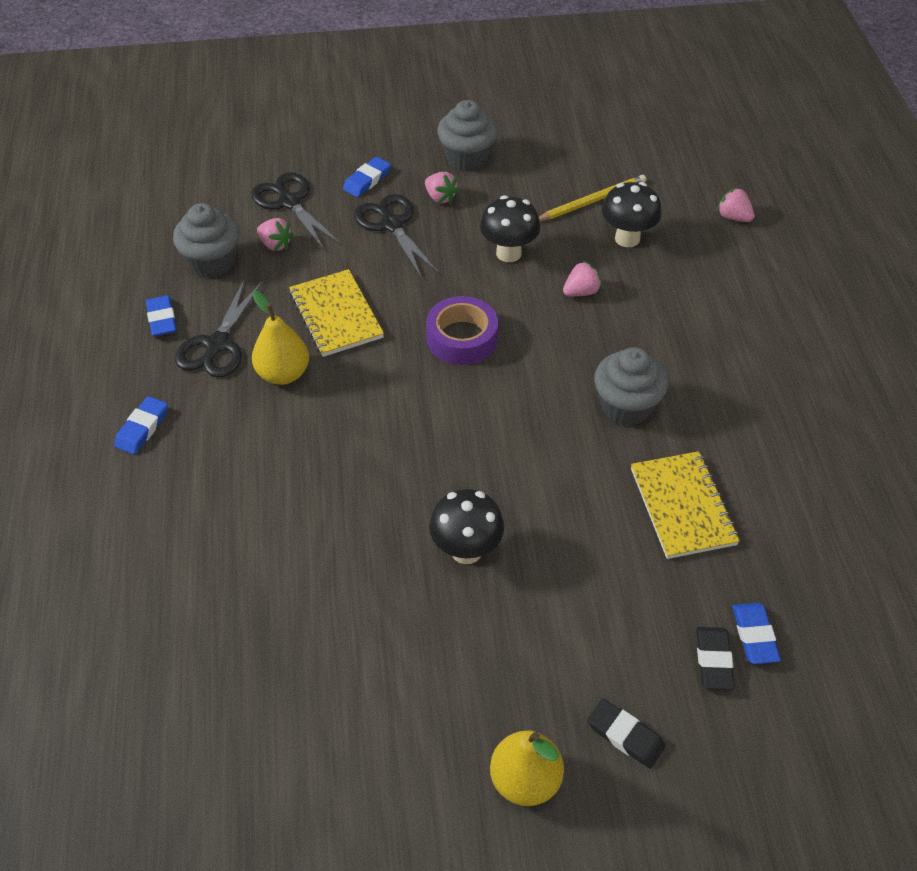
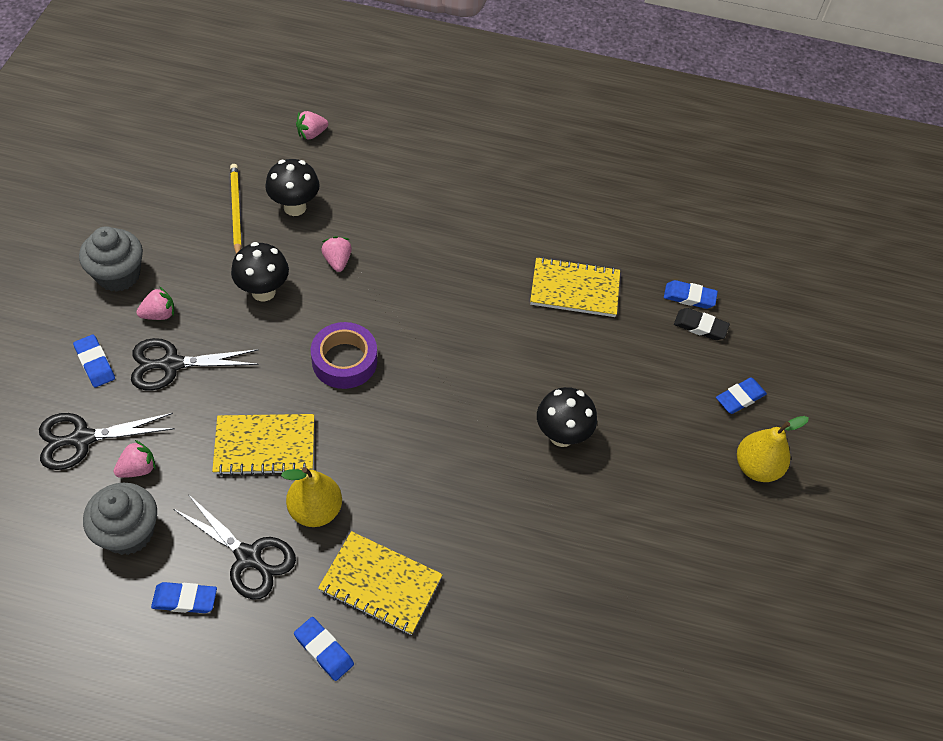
camera: 75 degrees left, 5 degrees up
(223, 448) = (380, 584): none -> yellow notebook
(625, 735) = (740, 398): black eraser -> blue eraser
(626, 406) = (470, 282): grey cupcake -> none

